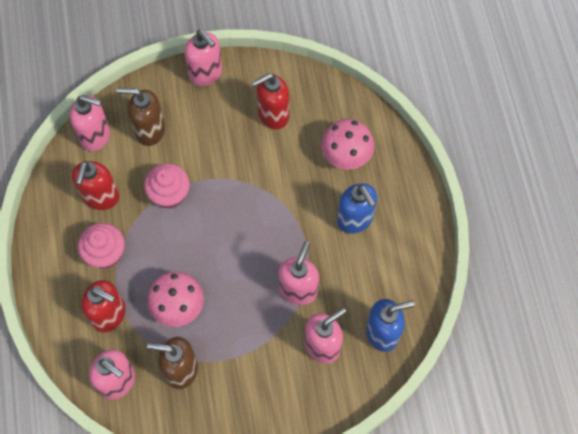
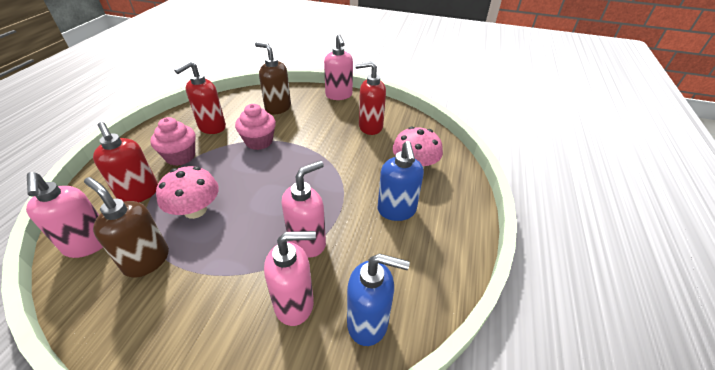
camera: 25 degrees right, 25 degrees down
(96, 136) = (241, 100): pink soap dispenser -> none

